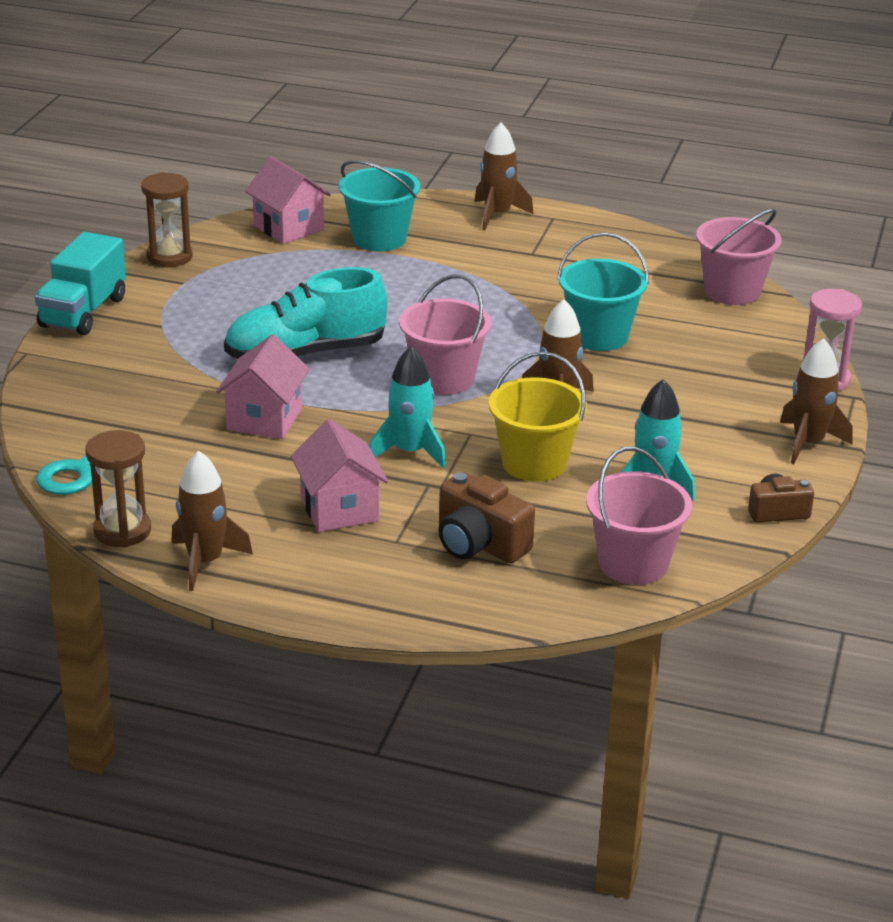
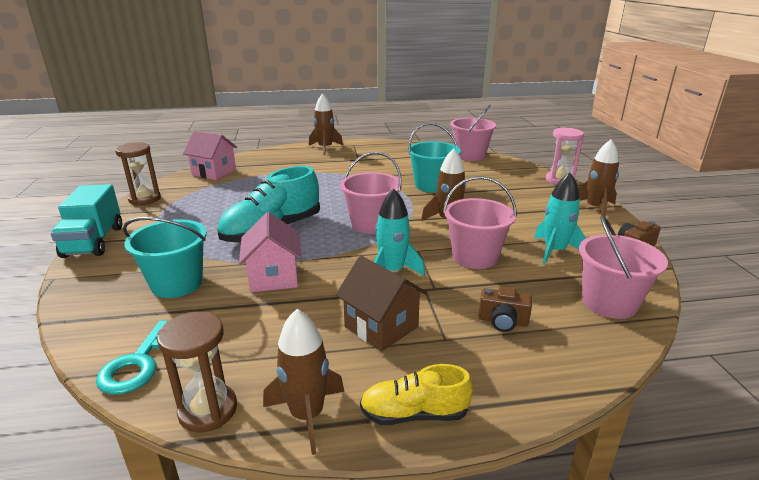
camera: 25 degrees left, 5 degrees down
(301, 591) = (414, 414): none -> yellow shoe
(339, 509) = (381, 327): pink house -> brown house
(379, 238) = (271, 168): turquoise bucket -> turquoise bucket (177, 284)
(479, 544) = (503, 321): brown camera -> brown camera, size x0.64
(534, 463) = (475, 257): yellow bucket -> pink bucket

